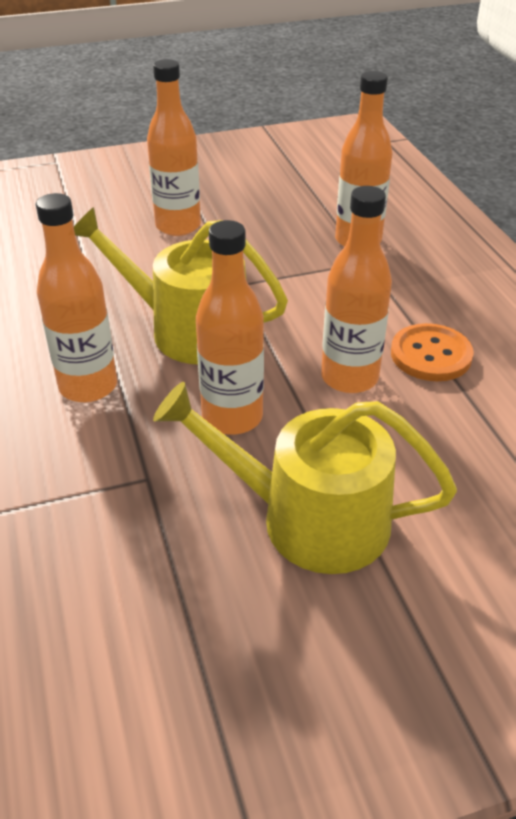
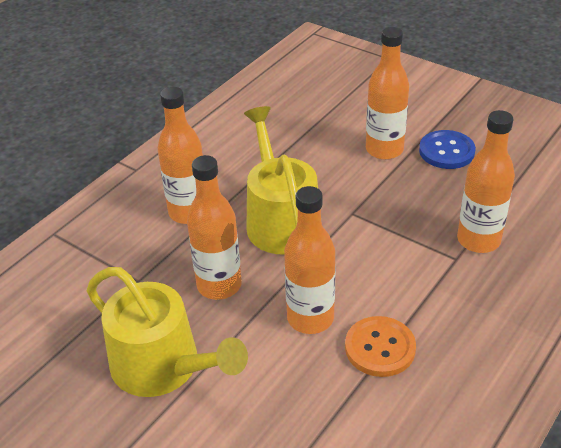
camera: 55 degrees right, 0 degrees up
(228, 199) = (446, 151): none -> blue button
(309, 518) = (163, 366): yellow watering can -> yellow watering can turned 150 degrees clockwise

